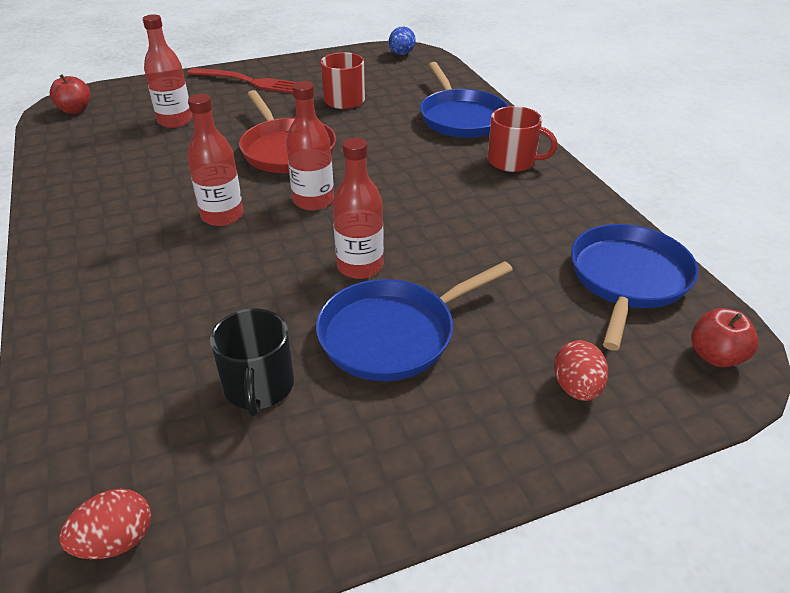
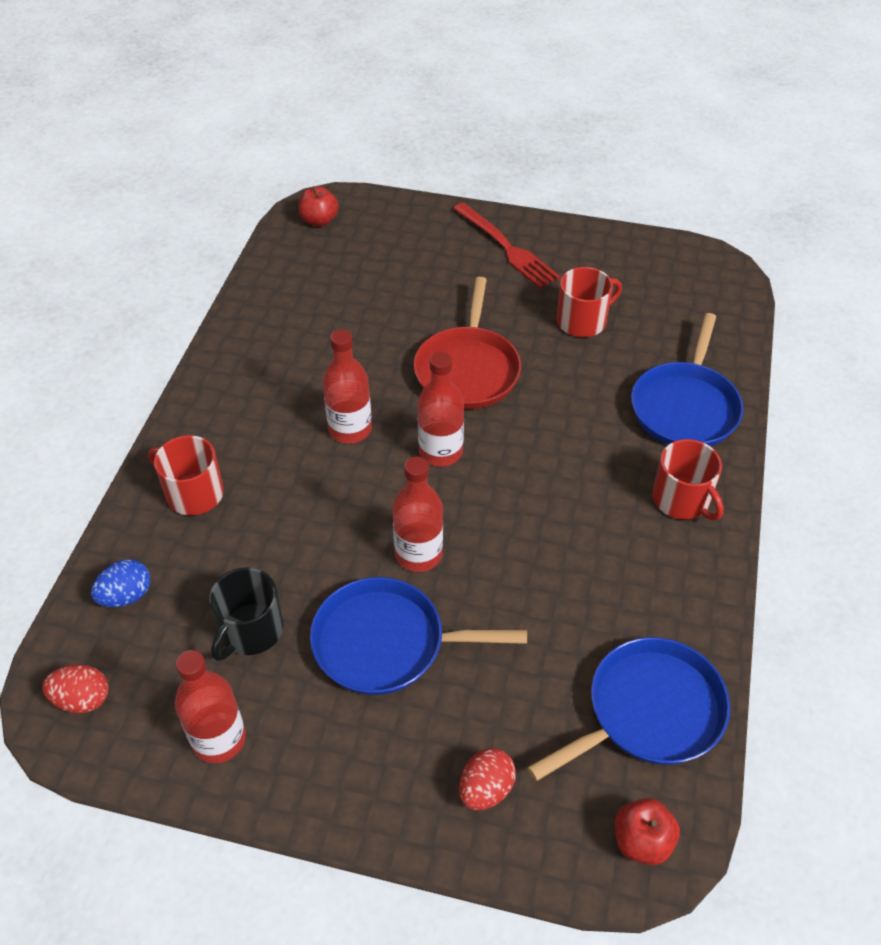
camera: 35 degrees right, 10 degrees up
(105, 314) = (193, 493): none -> red mug
(175, 121) = (395, 278): red bottle -> red bottle (219, 739)
(401, 54) = (709, 270): blue egg -> blue egg (126, 596)

